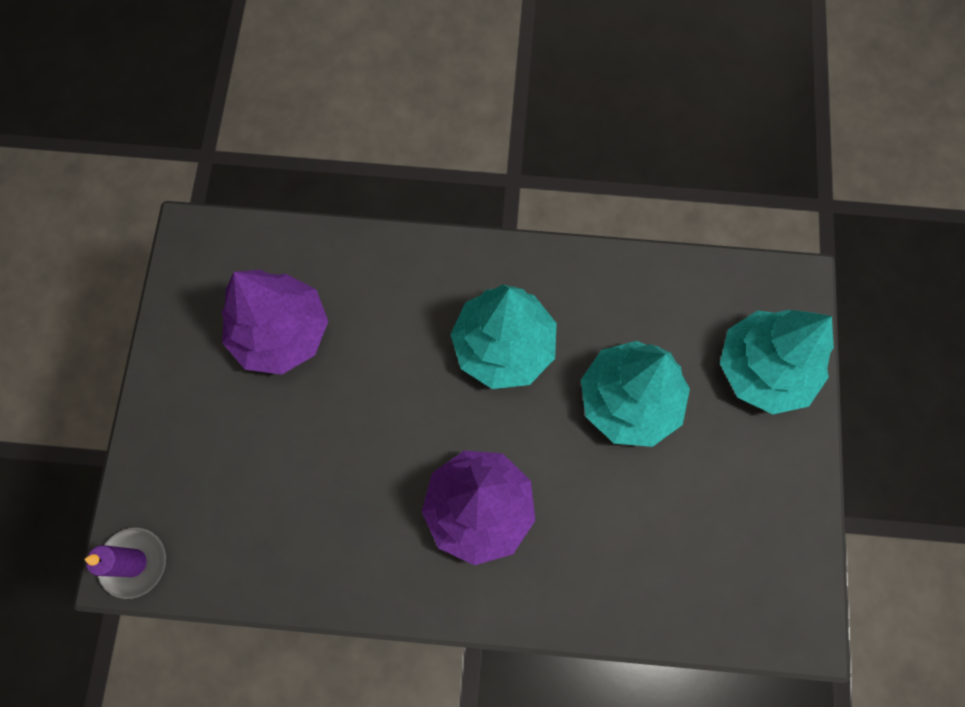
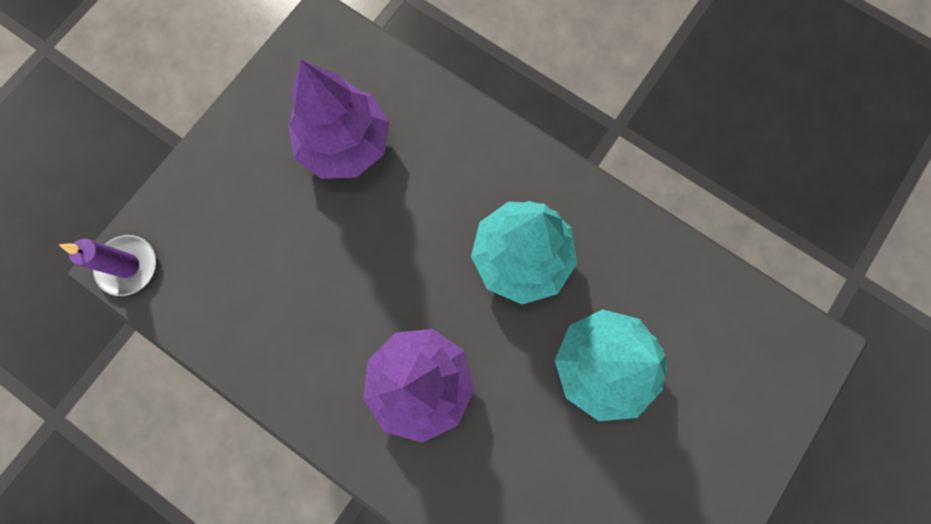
camera: 30 degrees right, 5 degrees up
(763, 369) = (741, 406): turquoise tree -> none

